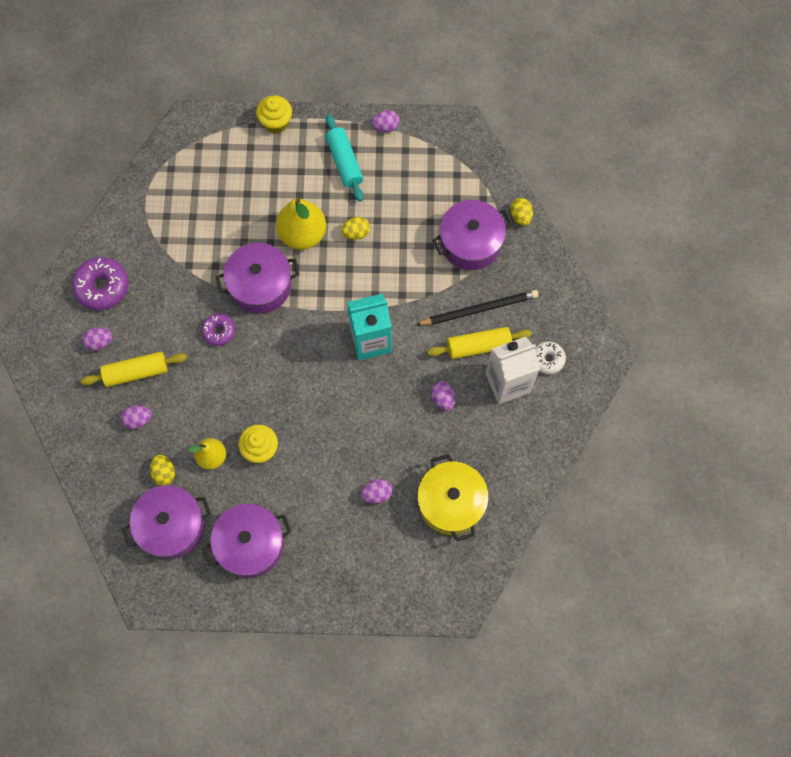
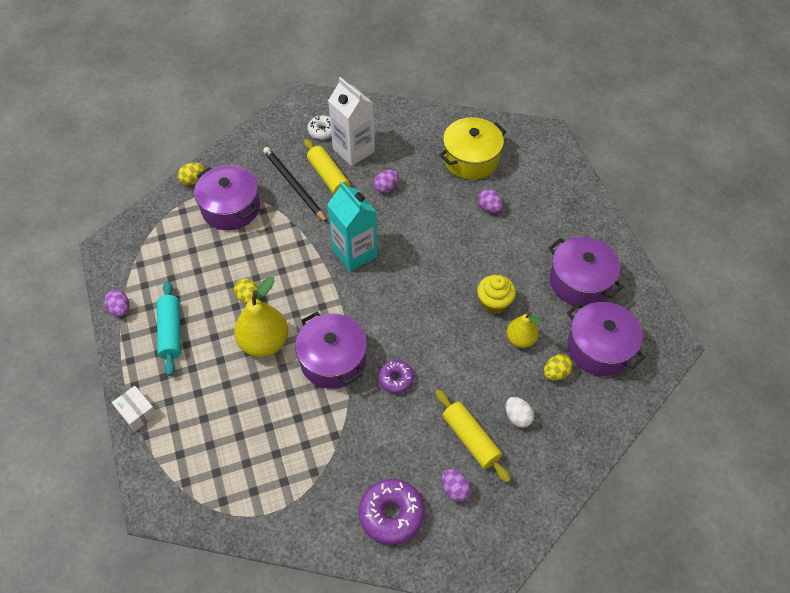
camera: 110 degrees left, 15 degrees down
(138, 420) = (517, 417): purple egg -> white egg
(276, 122) = (137, 412): yellow cupcake -> white box
(344, 162) = (171, 332): turquoise rolling pin -> turquoise rolling pin turned 60 degrees counterclockwise

